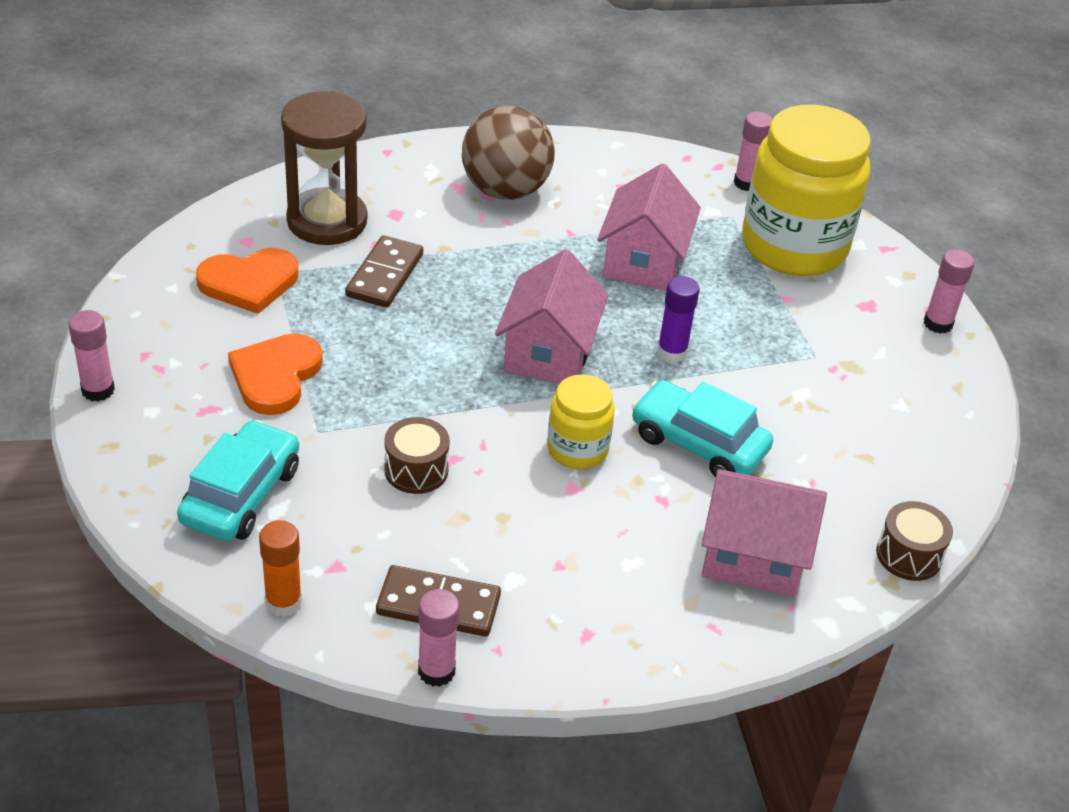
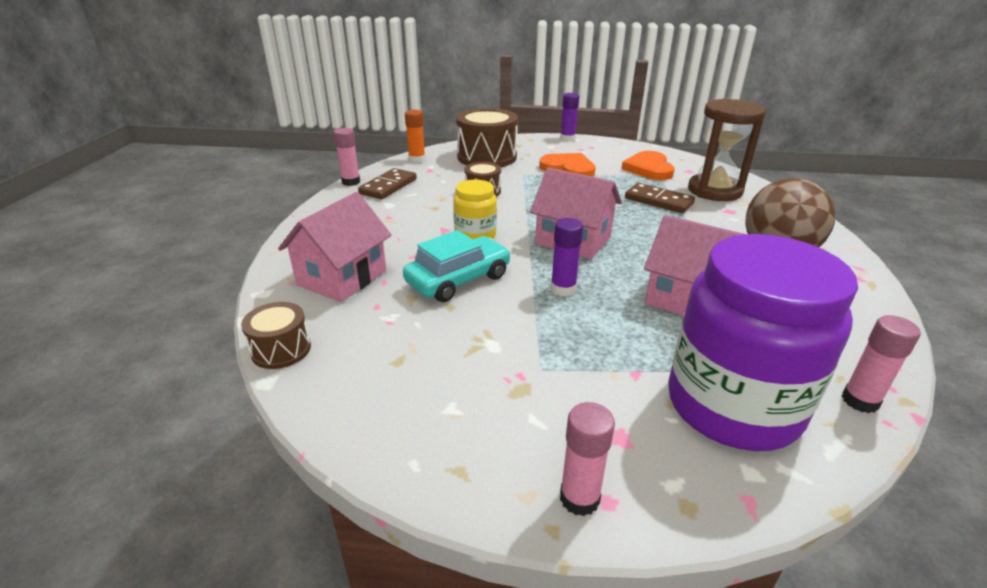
camera: 110 degrees right, 10 degrees down
(98, 390) = (567, 139): pink glue stick -> purple glue stick
(241, 495) = (487, 157): turquoise car -> brown drum
(794, 246) = (732, 406): yellow jar -> purple jar

